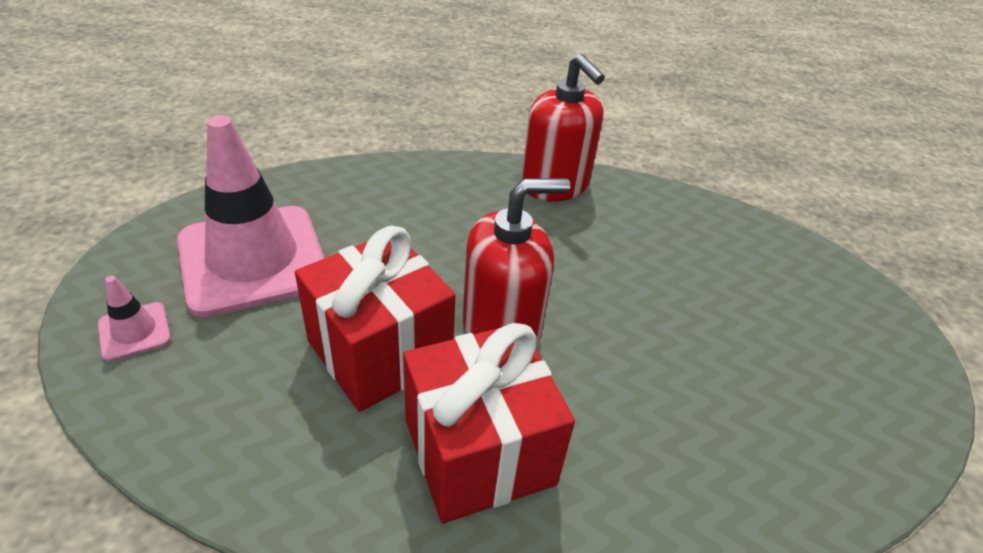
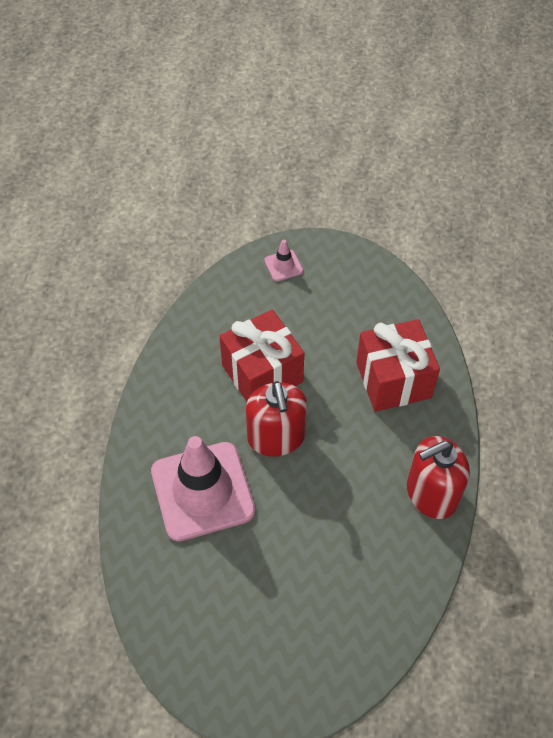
camera: 100 degrees right, 15 degrees up
(253, 259) = (339, 308): pink traffic cone -> pink traffic cone (202, 491)
(479, 451) = (192, 418): red gift -> red gift (393, 380)

